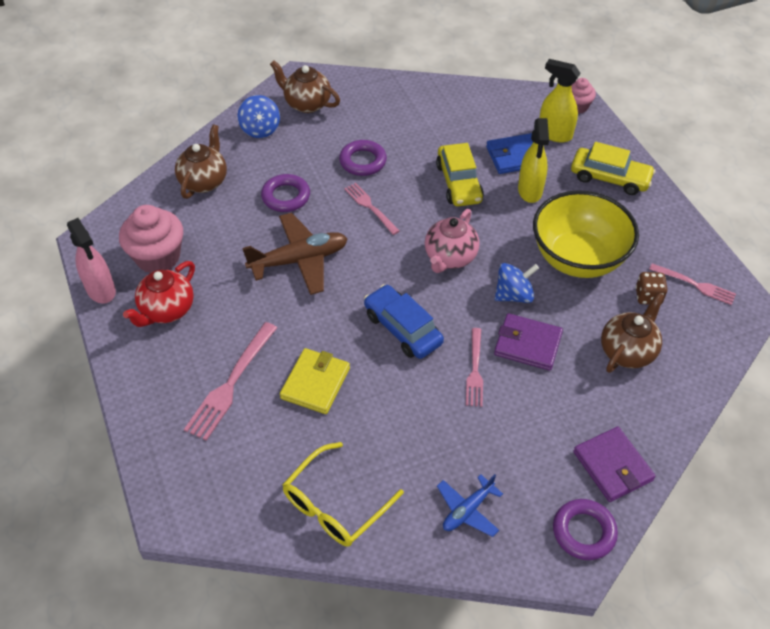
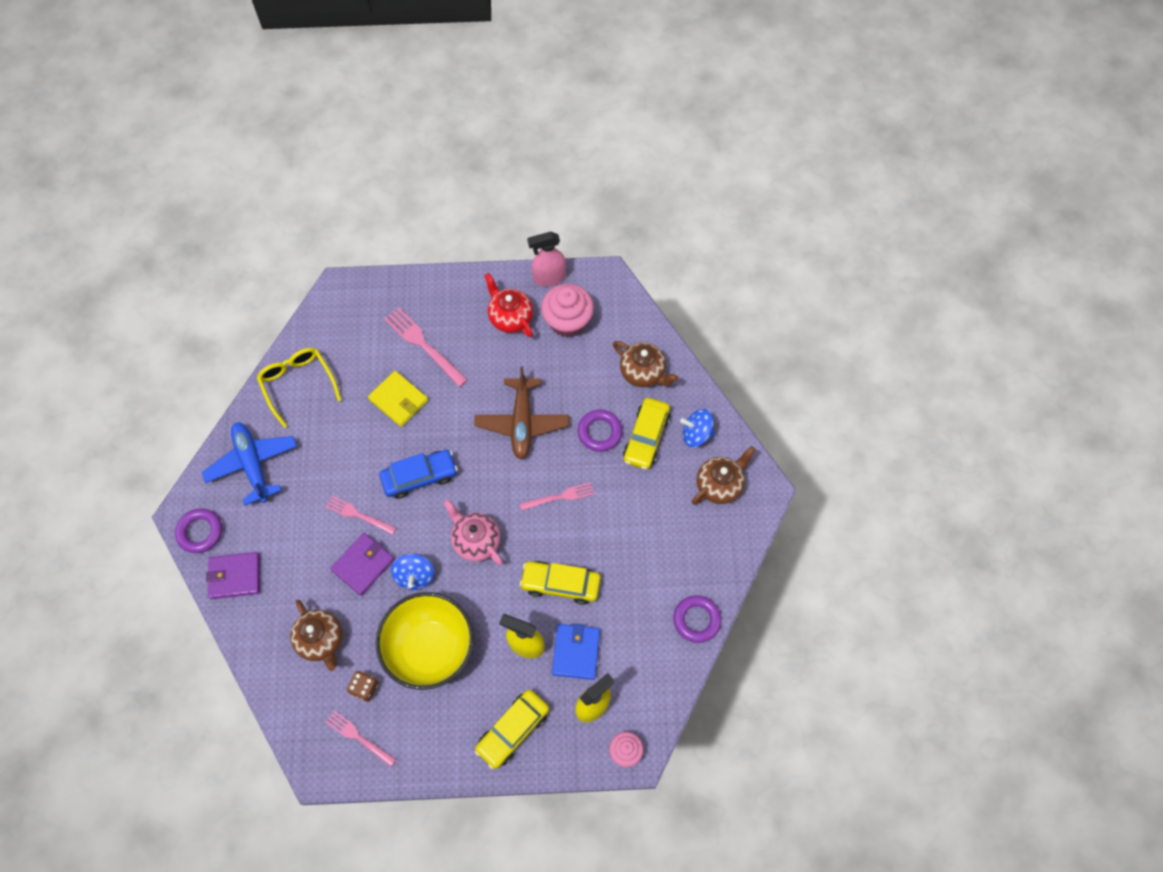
camera: 110 degrees right, 15 degrees up
(278, 162) = (646, 437): none -> yellow car
(363, 161) = (620, 510): purple ring -> purple ring (696, 620)
(467, 510) = (253, 464): blue plane -> blue plane, size x1.74
(695, 284) = (358, 737): pink fork -> pink fork turned 75 degrees clockwise

